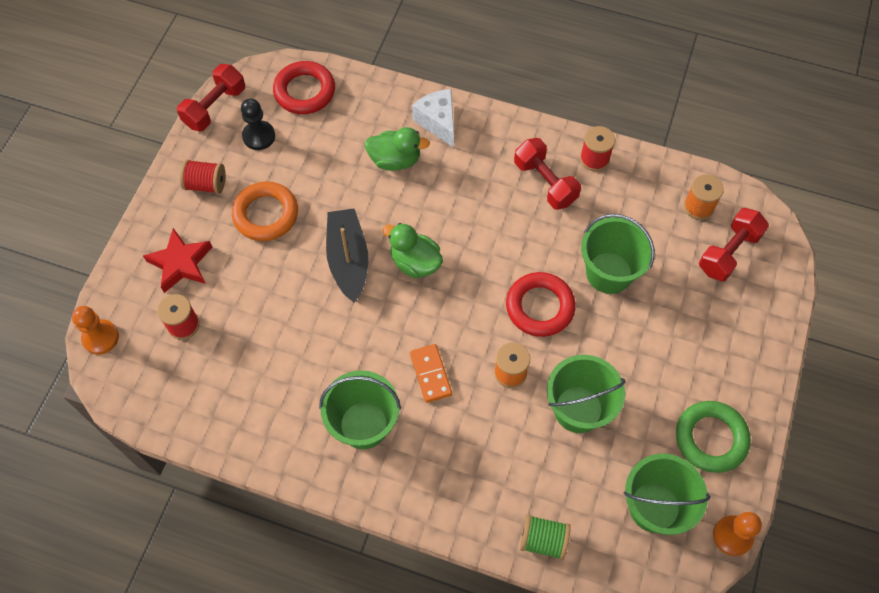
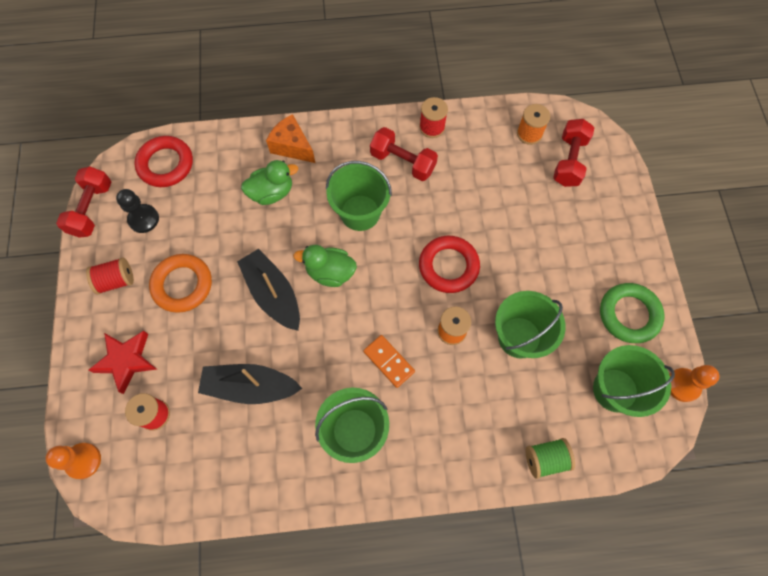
camera: 25 degrees left, 5 degrees up
(284, 338) = (250, 387): none -> black boat
(438, 122) = (292, 146): white cheese -> orange cheese
(609, 273) = (488, 215): green bucket -> green bucket (360, 212)

